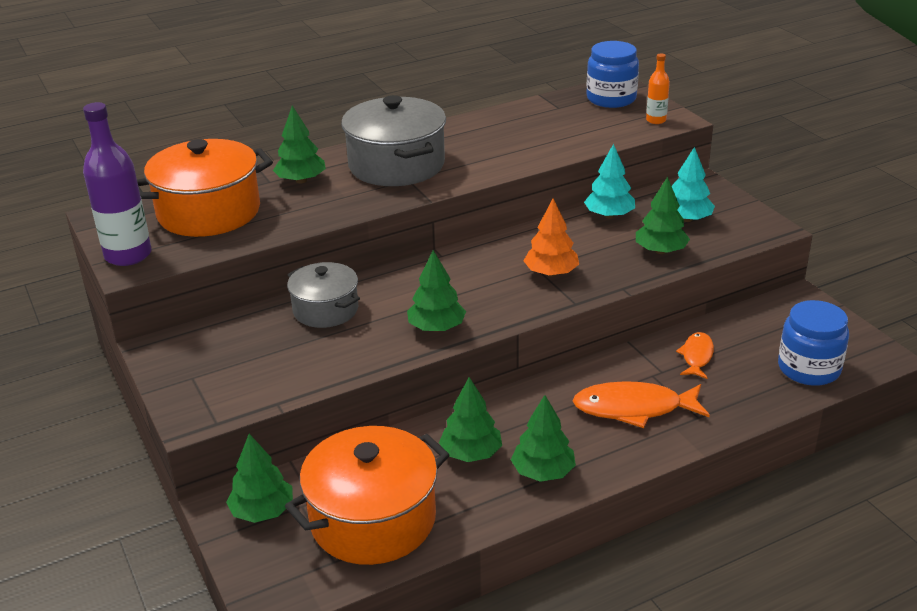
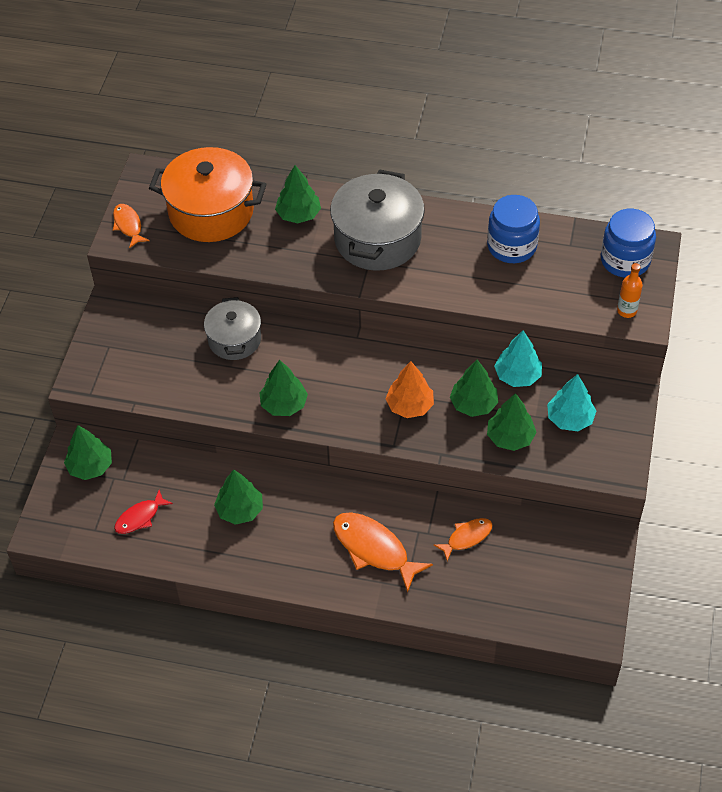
camera: 40 degrees right, 20 degrees up
(128, 255) = (128, 225): purple bottle -> orange fish
(373, 520) = (140, 517): orange pot -> red fish
(543, 472) = (265, 555): green tree -> green tree (473, 404)
(809, 368) = (529, 604): blue jar -> blue jar (511, 246)

